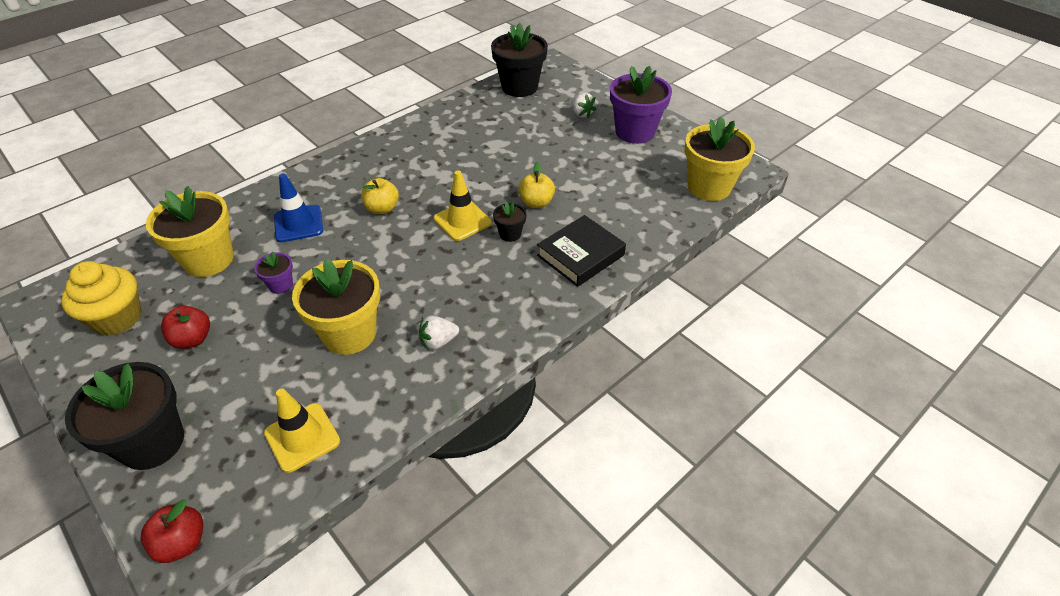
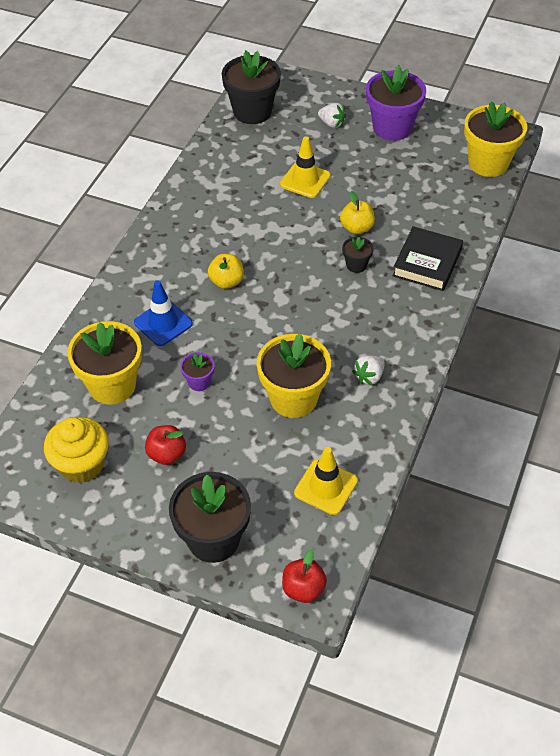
camera: 25 degrees left, 5 degrees up
(462, 221) = (306, 267): yellow traffic cone -> yellow traffic cone (305, 180)

